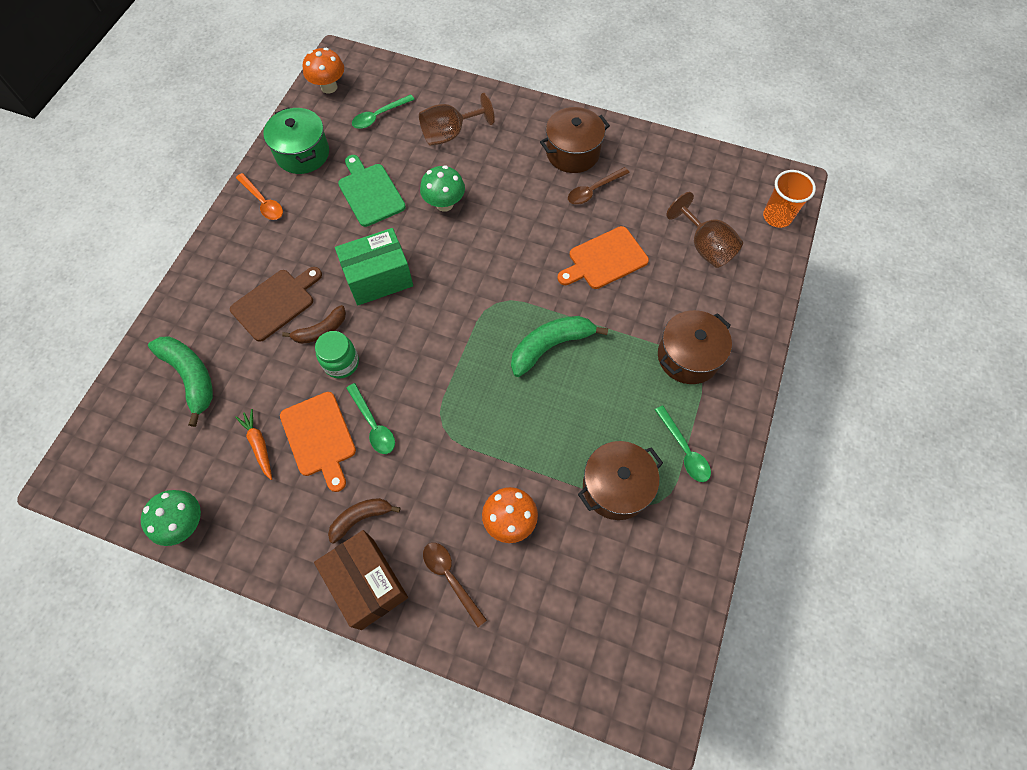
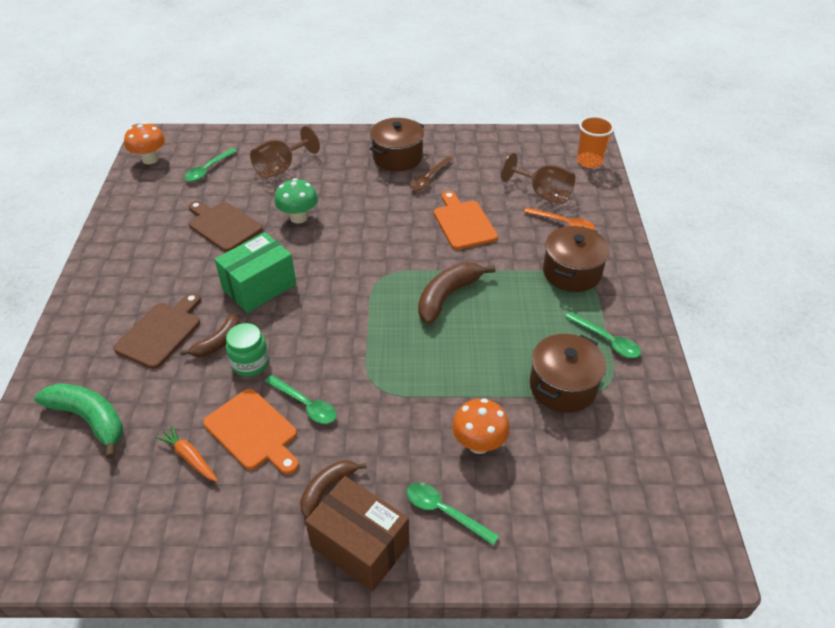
camera: 20 degrees left, 20 degrees down
(185, 523) = (131, 556): green mushroom -> none
(263, 202) = (116, 257): orange spoon -> orange spoon (563, 224)
(302, 153) = (143, 212): green pot -> none
(370, 192) = (223, 225): green cutting board -> brown cutting board
(450, 578) = (444, 512): brown spoon -> green spoon
(550, 346) = (447, 296): green banana -> brown banana
(604, 259) = (463, 223): orange cutting board -> orange cutting board turned 120 degrees clockwise

